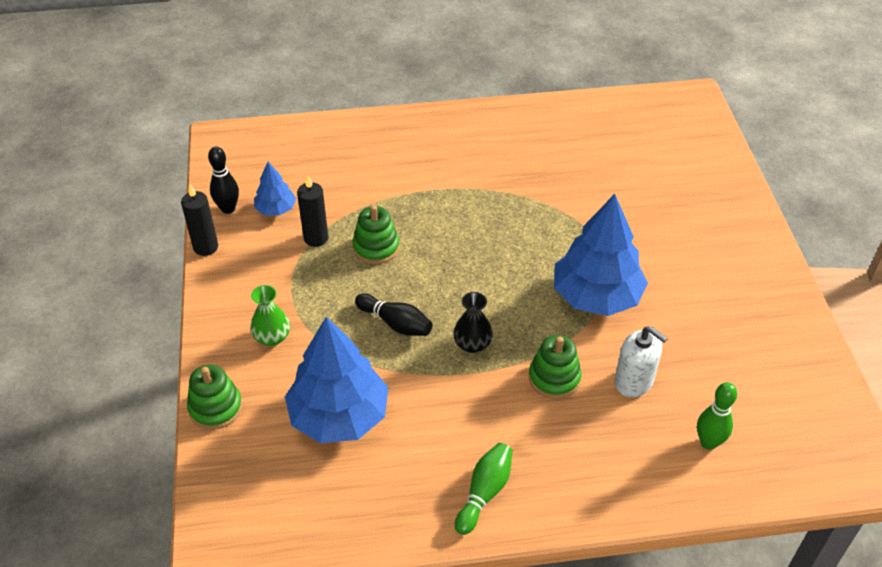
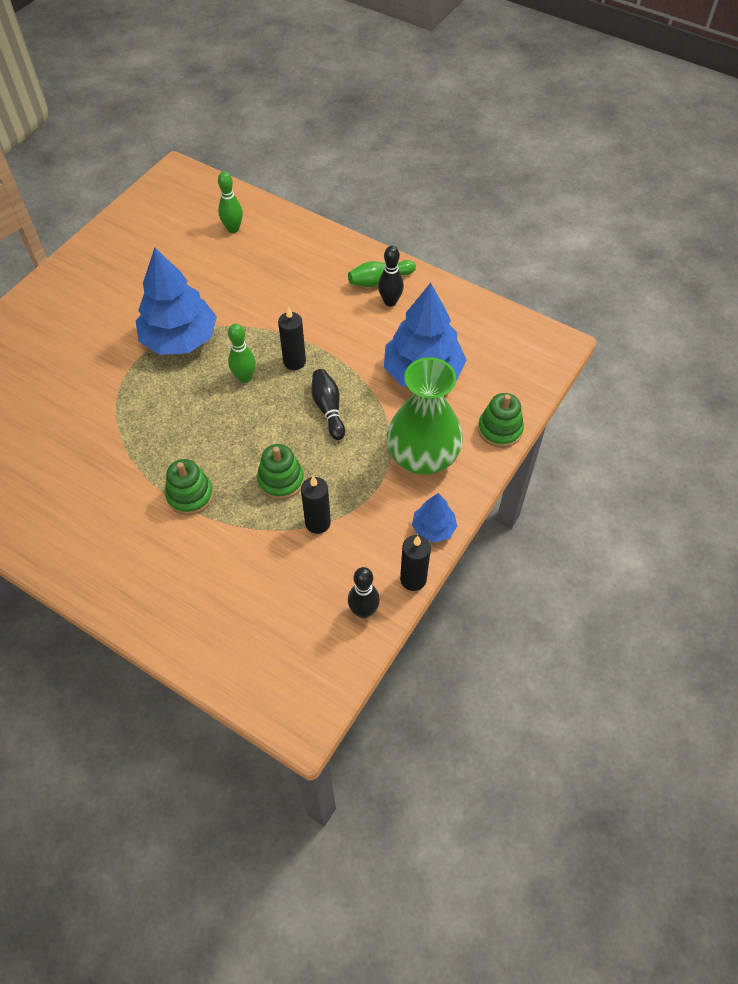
camera: 140 degrees left, 10 degrees up
(272, 337) = (422, 456): green vase -> green vase, size x2.10
(276, 209) = (324, 579): blue tree -> blue tree (433, 528)
(446, 473) = (390, 302): none -> black bowling pin
(472, 344) = (294, 361): black vase -> black candle
(499, 302) = (244, 377): none -> green bowling pin
(554, 378) = (270, 310): green stacking toy -> green stacking toy (190, 495)
(634, 381) = (228, 279): white soap dispenser -> none

